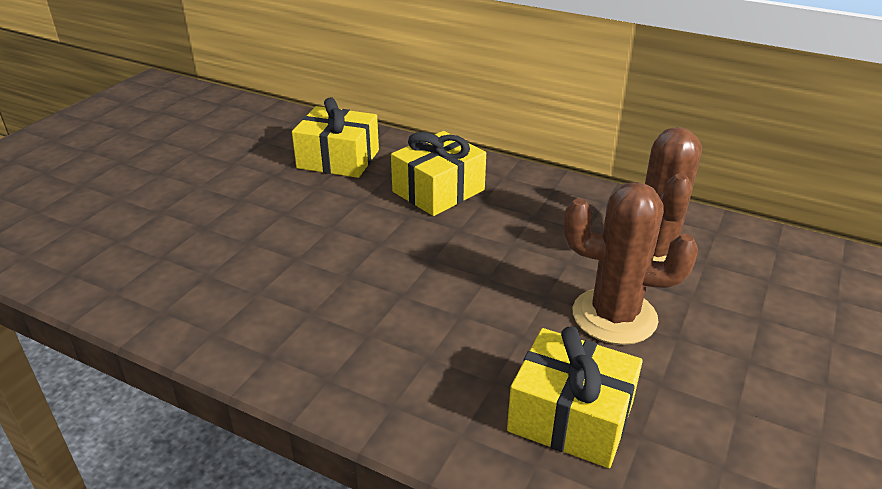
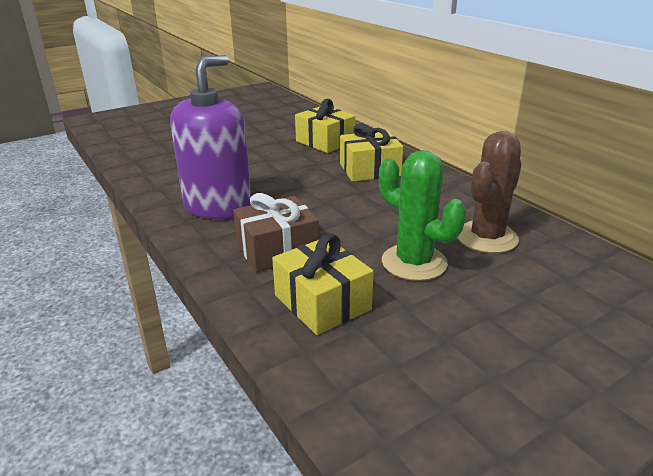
camera: 30 degrees right, 5 degrees down
(291, 315) = (218, 206): none -> purple soap dispenser
(442, 358) = (277, 250): none -> brown gift
(614, 316) = (414, 262): brown cactus -> green cactus

